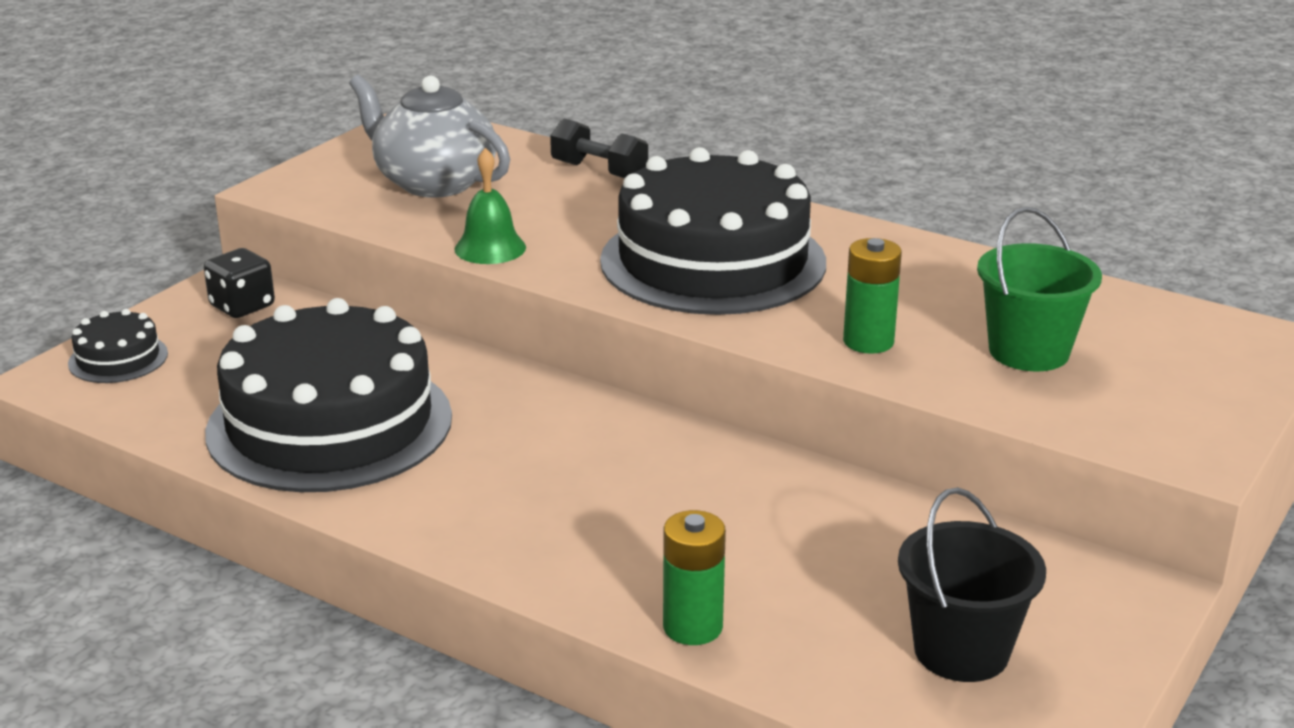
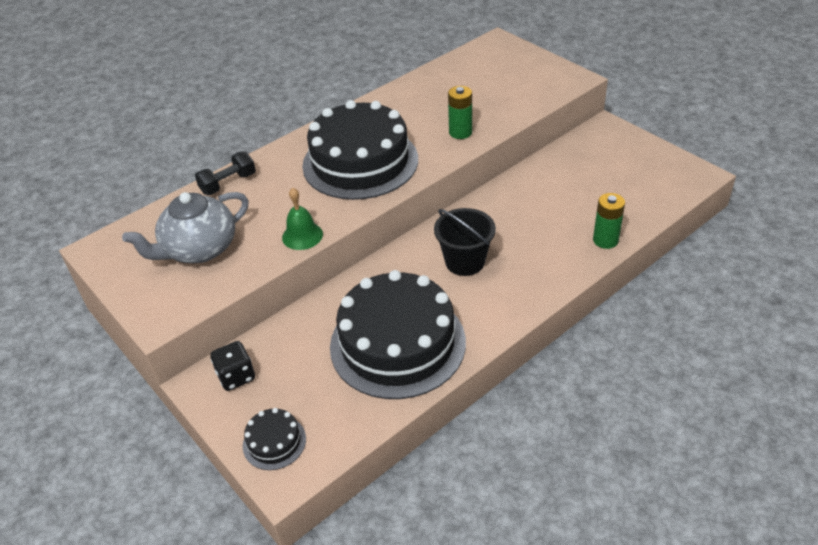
camera: 70 degrees left, 15 degrees up
(961, 651) = (633, 175): black bucket -> black bucket (465, 262)
(1028, 351) = (485, 95): green bucket -> none

